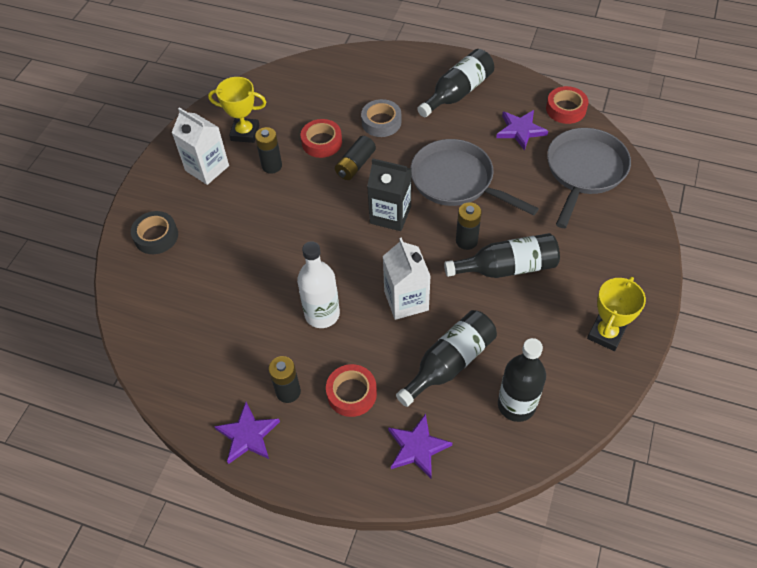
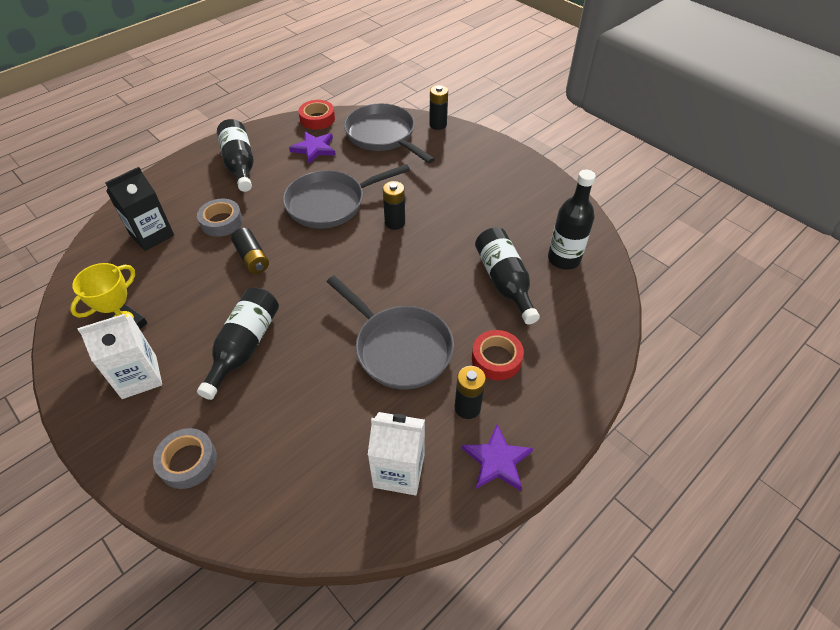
camera: 65 degrees left, 5 degrees down
(156, 236) = (188, 461): black tape -> grey tape
(272, 166) = (192, 320): black battery -> black battery (438, 125)
(322, 142) = (202, 271): red tape -> none
(322, 314) = (399, 348): white bottle -> grey pan
(390, 215) = (329, 257): black carton -> black carton (152, 235)
(406, 300) = (426, 283): white carton -> white carton (399, 471)
(417, 448) = (572, 334): purple star -> none
(507, 267) = (438, 211): black bottle -> black bottle (244, 346)
(606, 334) = (530, 188): yellow trophy -> none

